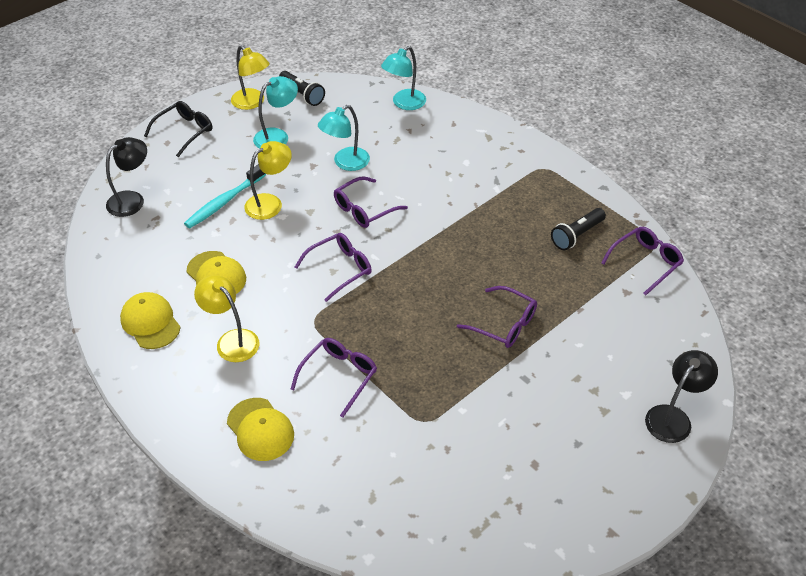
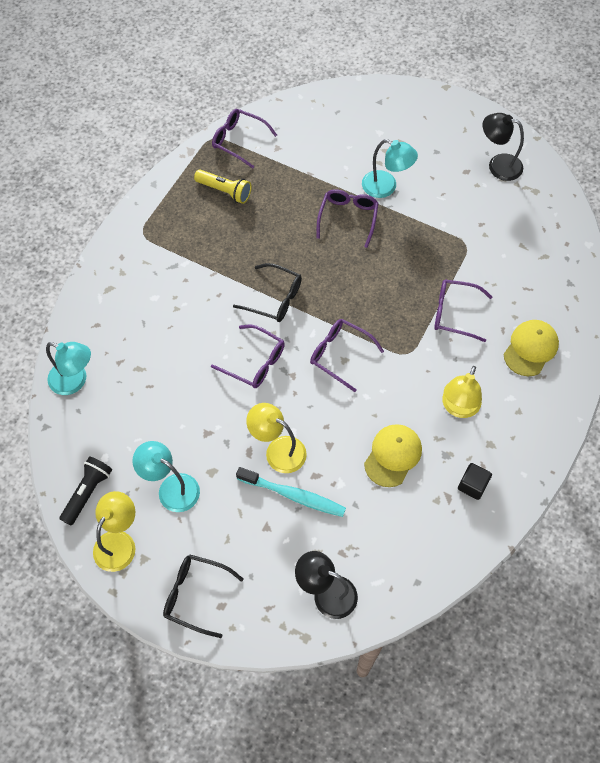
camera: 110 degrees left, 15 degrees up
(150, 322) = (472, 485): yellow cap -> black cube
(345, 163) = (192, 403): turquoise lamp -> turquoise lamp (386, 187)
(427, 239) = (274, 298): none -> black glasses
(577, 235) = (225, 191): black flashlight -> yellow flashlight
(673, 417) = (386, 104): black lamp -> black lamp (498, 165)

